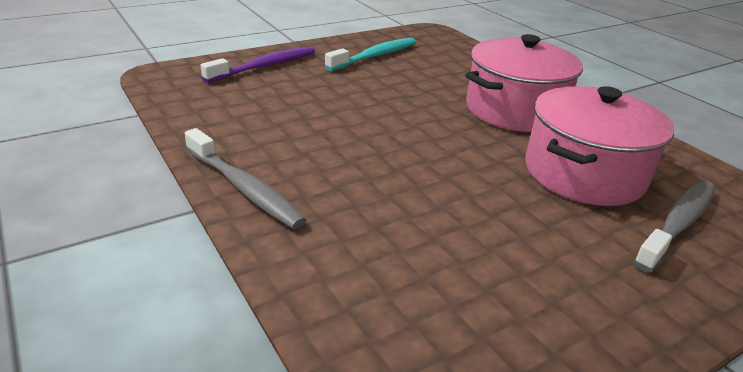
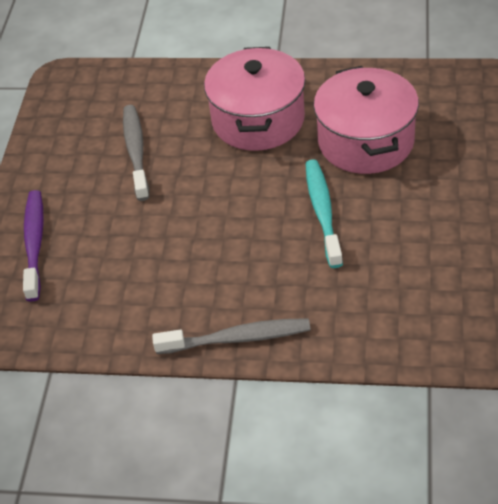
camera: 45 degrees left, 15 degrees up
(375, 56) = (83, 152): turquoise toothbrush -> turquoise toothbrush (322, 212)
(678, 224) = (446, 137): grey toothbrush -> grey toothbrush (136, 151)

